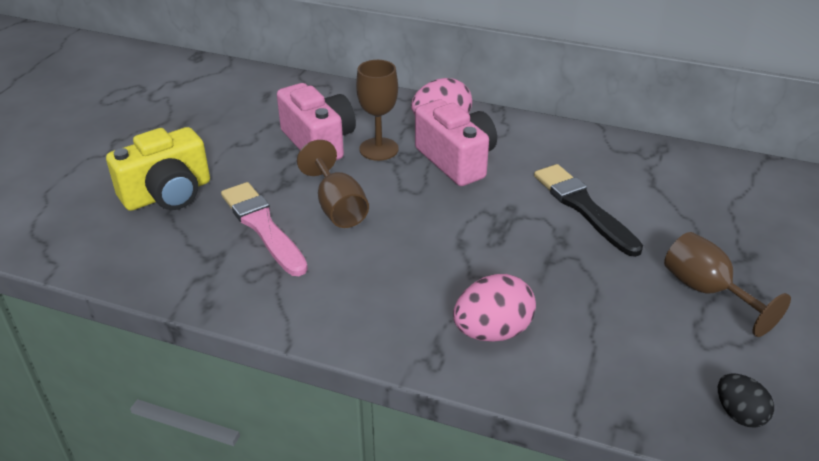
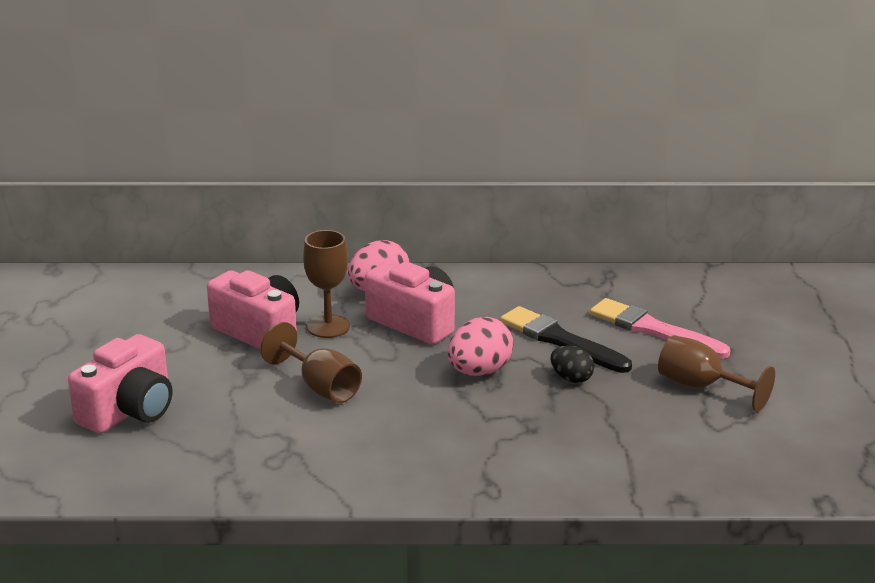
camera: 20 degrees left, 10 degrees down
(168, 194) = (129, 411): yellow camera -> pink camera
(263, 227) = (255, 419): pink brush -> pink brush (654, 330)
(492, 331) = (531, 457): pink egg -> pink egg (479, 371)
(739, 414) = (763, 470): black egg -> black egg (571, 378)

